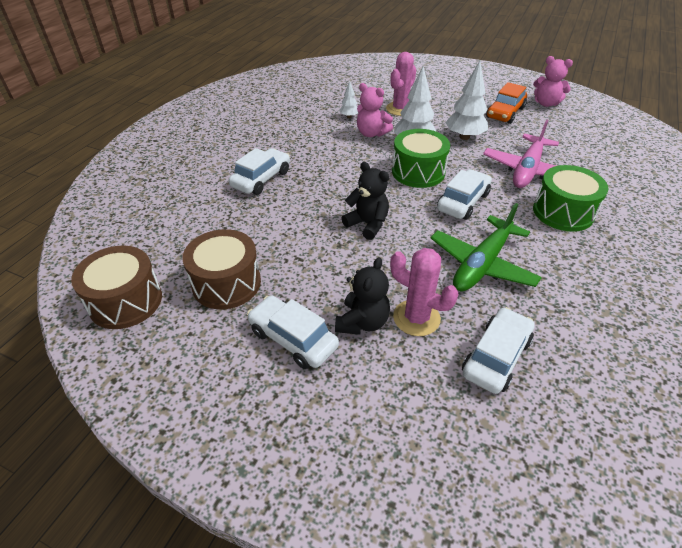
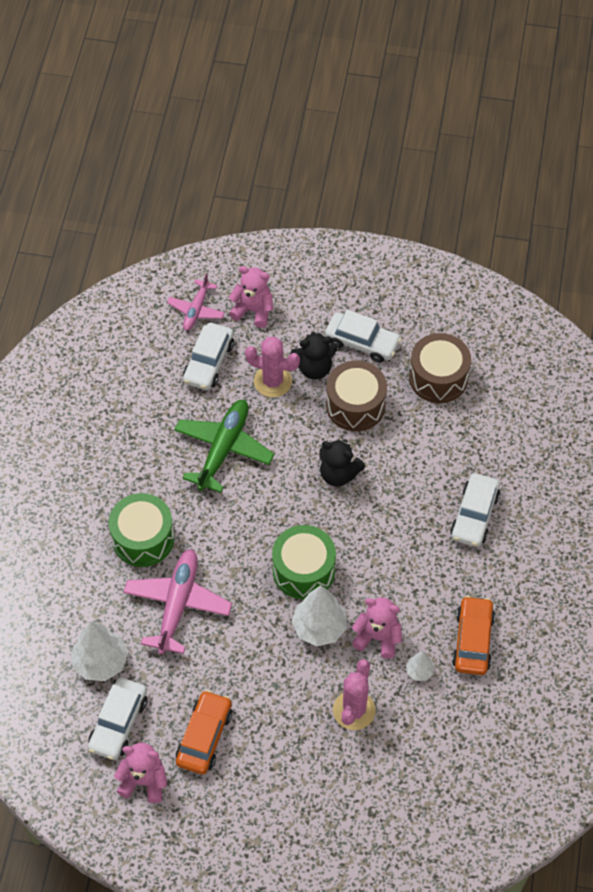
camera: 165 degrees right, 15 degrees up
(126, 301) = (509, 343): brown drum -> brown drum (355, 405)
(305, 123) = (472, 640): none -> orange car
(362, 322) = (314, 368): black teddy bear -> black teddy bear turned 105 degrees counterclockwise
(427, 416) = (253, 310): none -> pink teddy bear
(462, 202) = (248, 530): white car -> white car (118, 723)
(464, 137) = (256, 658): white tree -> white tree (101, 662)
(513, 437) = (196, 310): none -> pink plane

